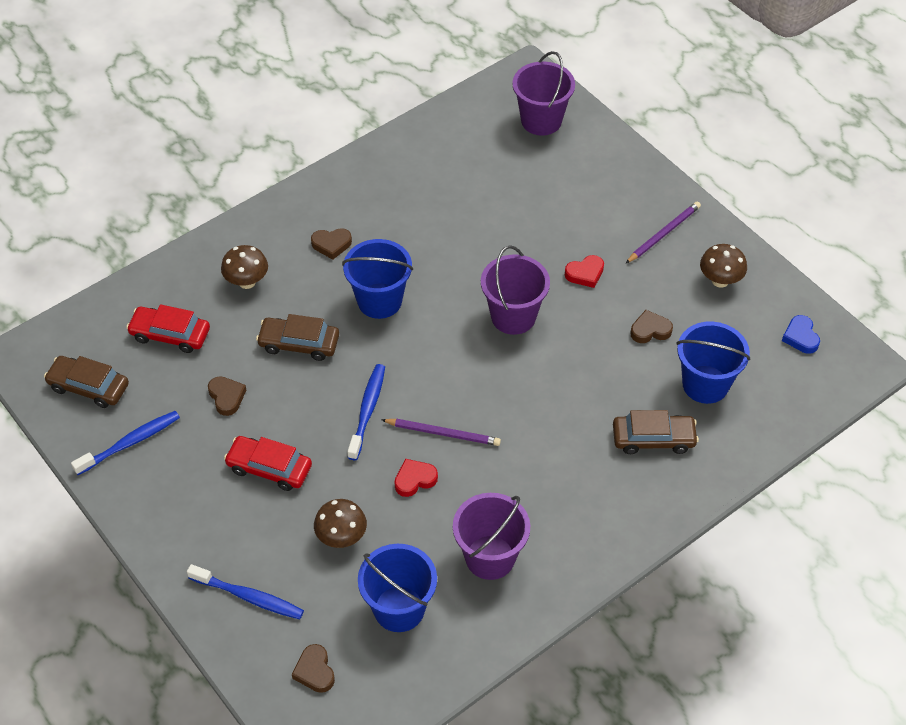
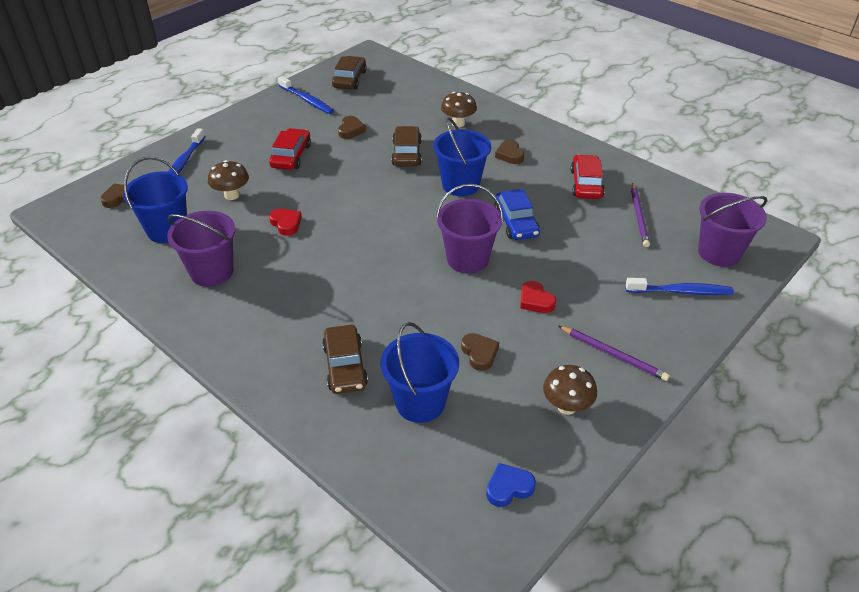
camera: 80 degrees right, 10 degrees down
(170, 334) = (400, 101): red car -> red car (586, 184)
(226, 397) = (351, 130): brown heart -> brown heart turned 45 degrees counterclockwise
(367, 410) = (349, 192): blue toothbrush -> blue toothbrush (681, 291)
(443, 433) = (333, 233): purple pencil -> purple pencil (639, 217)
(460, 264) = (516, 222): none -> blue car

